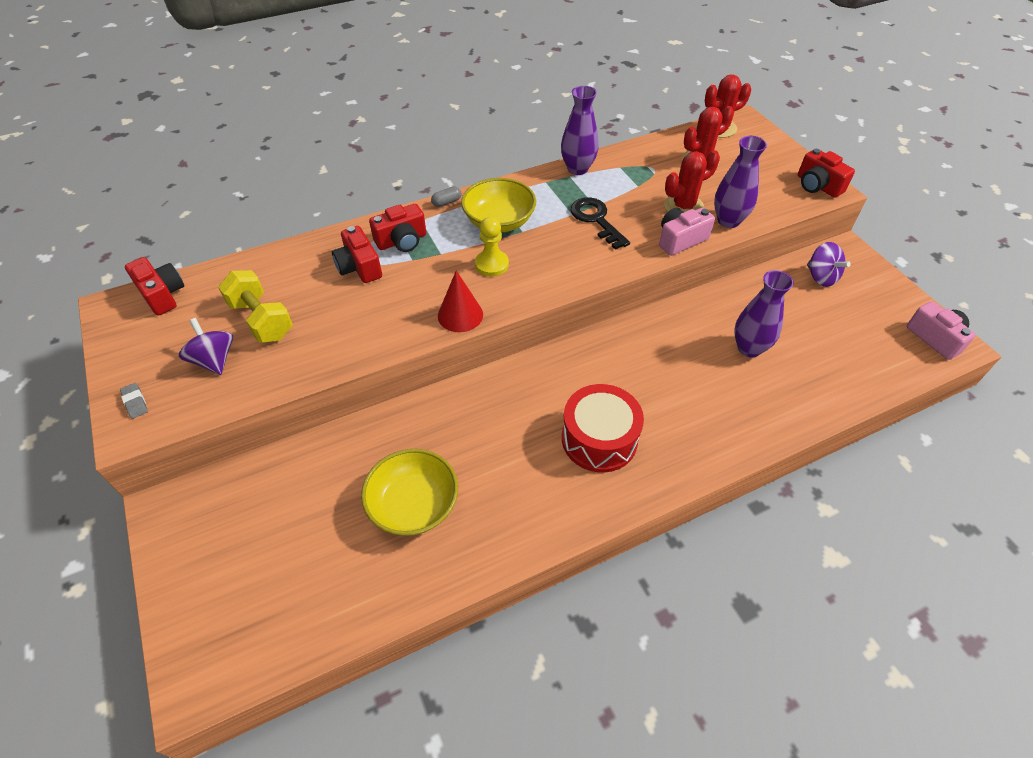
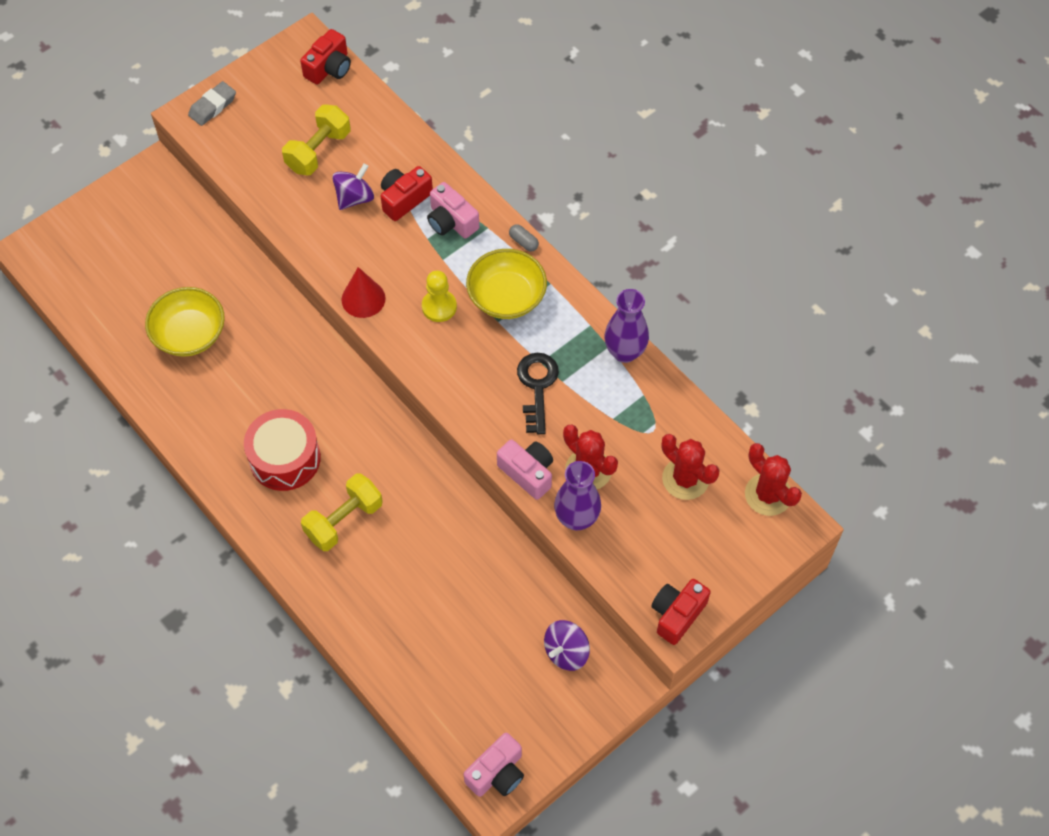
camera: 75 degrees right, 10 degrees up
(135, 402) = (213, 106): grey eraser -> grey eraser, size x1.60
(214, 360) = (266, 137): purple spinning top -> purple spinning top (354, 198)
(402, 241) = (451, 221): red camera -> pink camera
(596, 220) = (537, 386): black key -> black key turned 45 degrees counterclockwise
(679, 402) = (344, 520): none -> yellow dumbbell
(749, 348) = (431, 579): purple vase -> none

